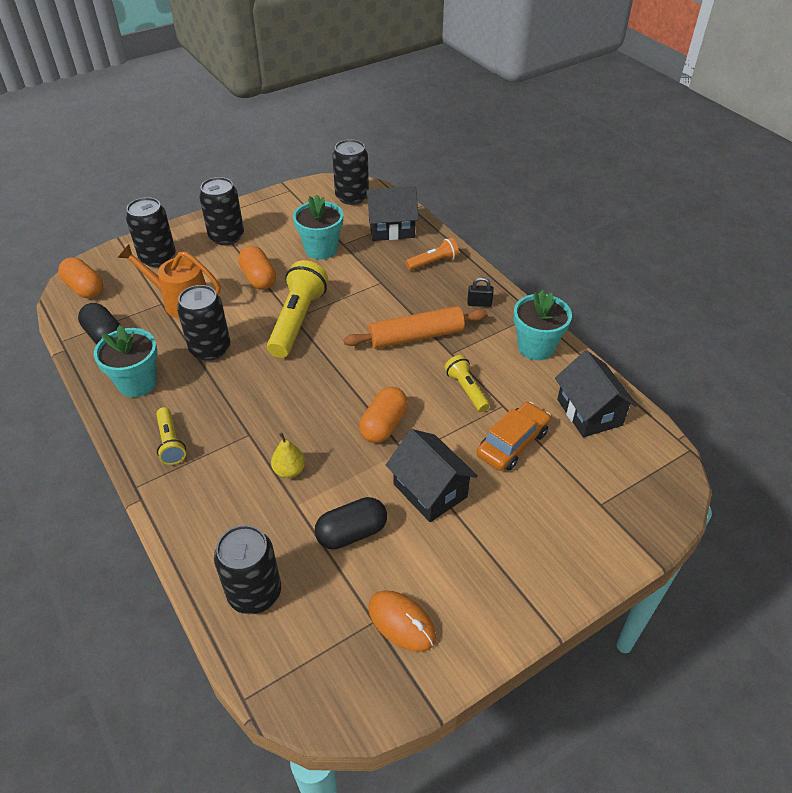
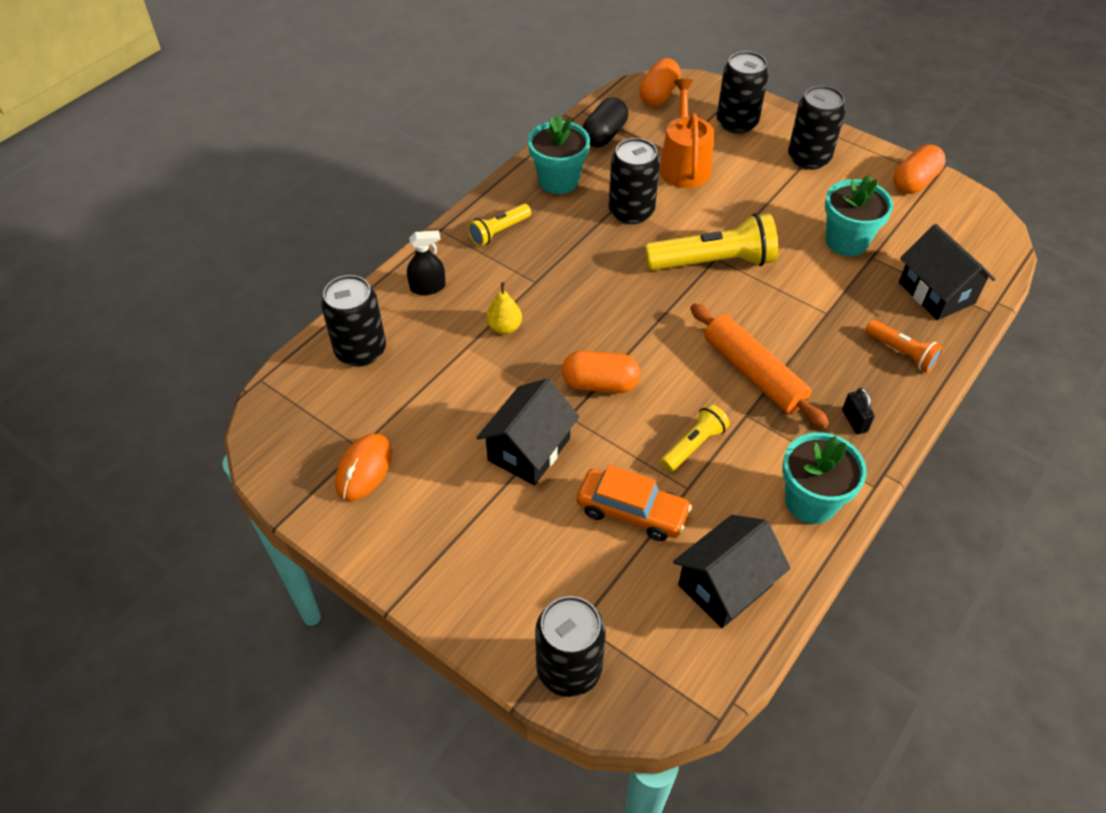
camera: 70 degrees right, 5 degrees up
(205, 516) = (427, 287): none -> black spray bottle
(258, 278) = (759, 208): orange capsule -> orange capsule (914, 182)
(352, 197) = (970, 236): black can -> black can (569, 669)
(352, 533) = (450, 400): black capsule -> none

